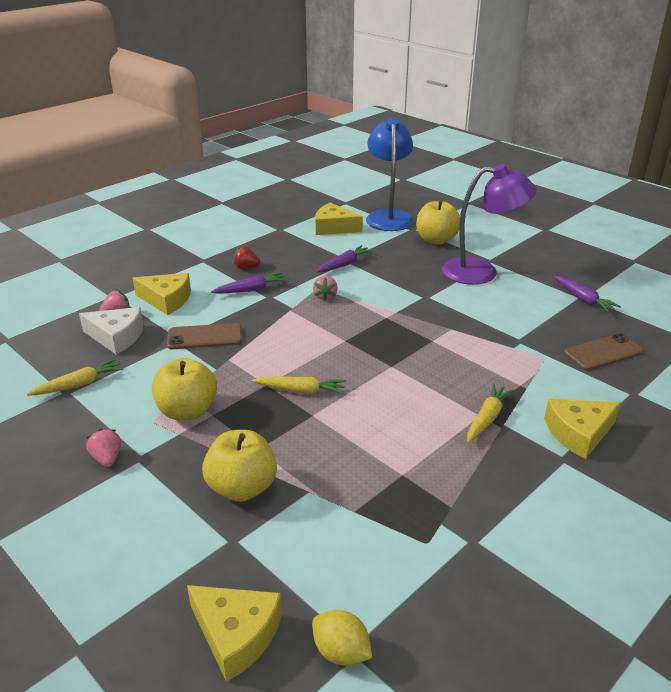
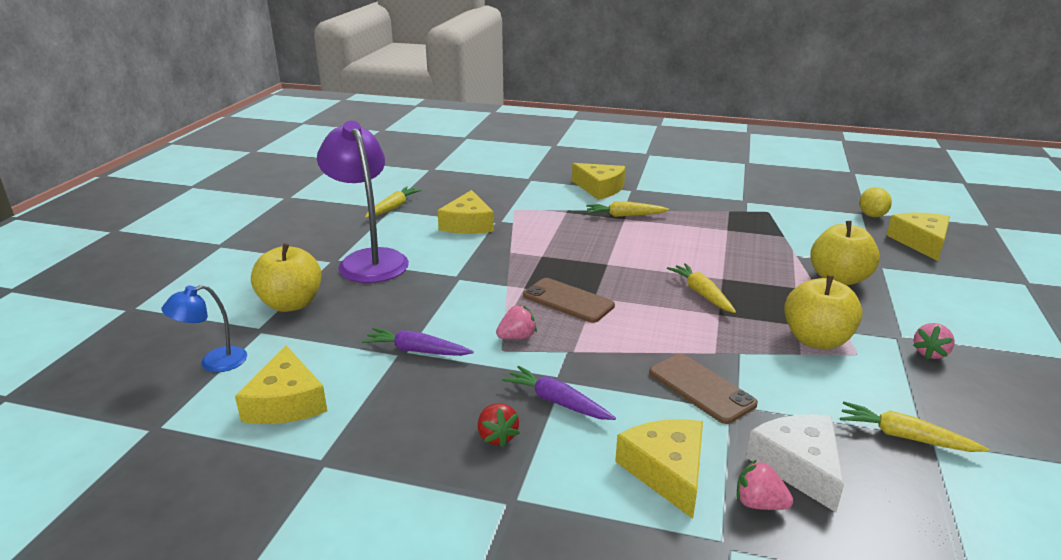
camera: 120 degrees left, 5 degrees down
(388, 216) = (214, 363): blue lamp -> blue lamp, size x0.51
(523, 324) = (468, 224): none -> yellow cheese
(583, 299) = (393, 208): purple carrot -> yellow carrot
(603, 352) = (482, 192): brown phone -> brown phone (568, 301)

